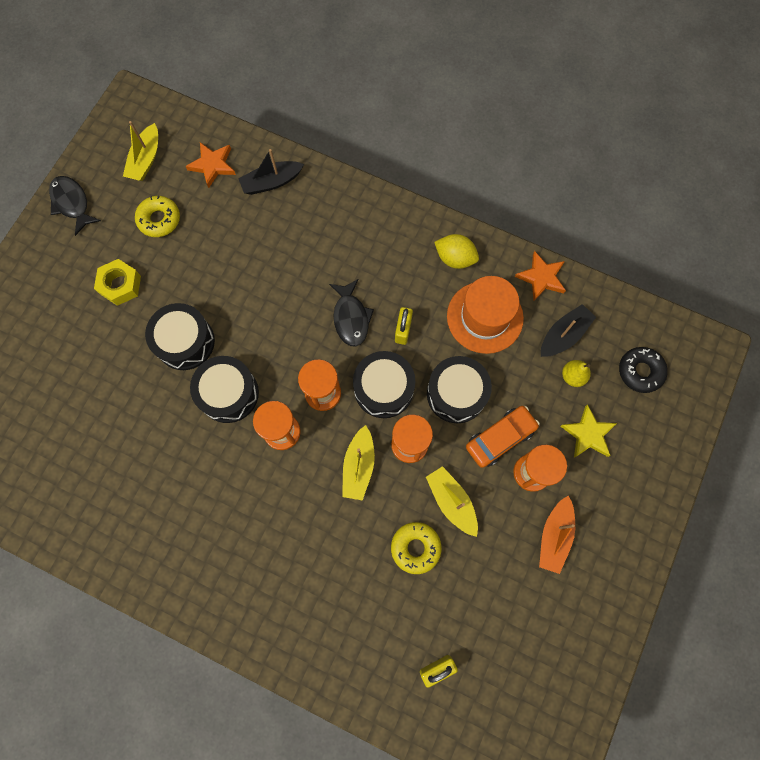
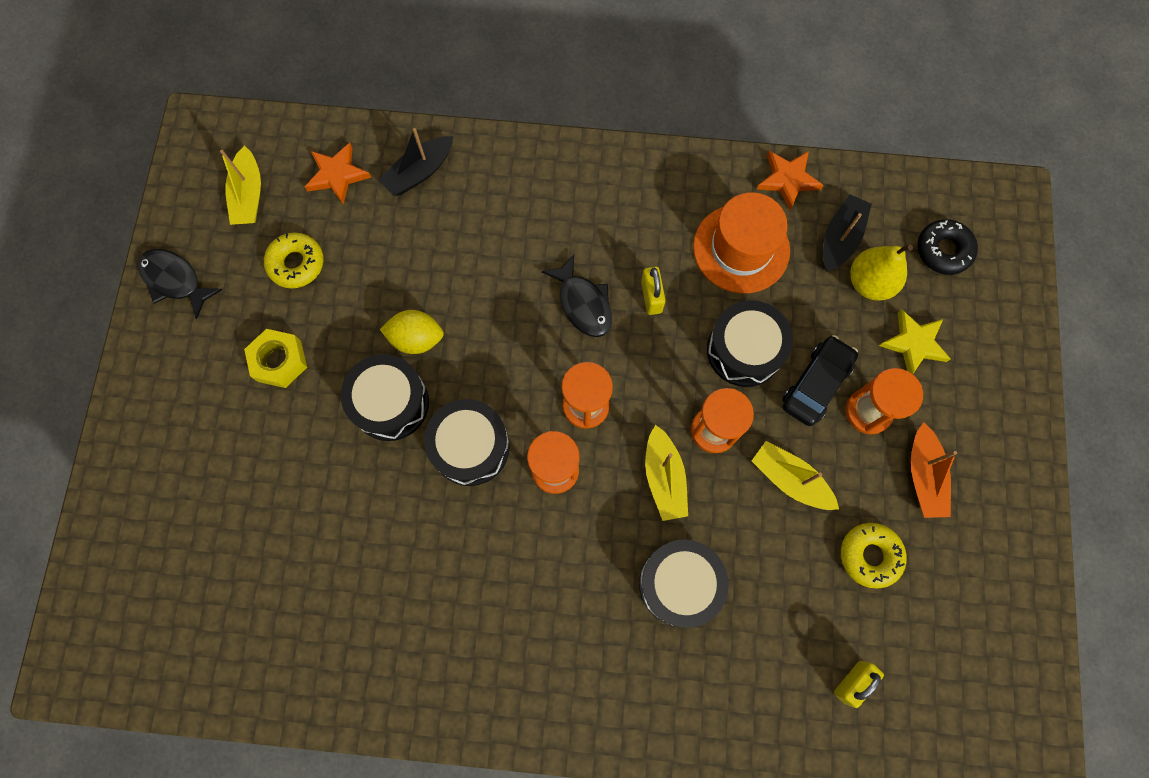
camera: 20 degrees left, 0 degrees up
(383, 389) = (656, 374): black drum -> black drum (679, 584)
(415, 548) = (770, 549): yellow donut -> yellow donut (870, 555)
(455, 258) = (678, 191): yellow lemon -> yellow lemon (416, 339)
(500, 438) = (816, 384): orange car -> black car
(572, 376) = (870, 283): yellow pear -> yellow pear, size x1.57

